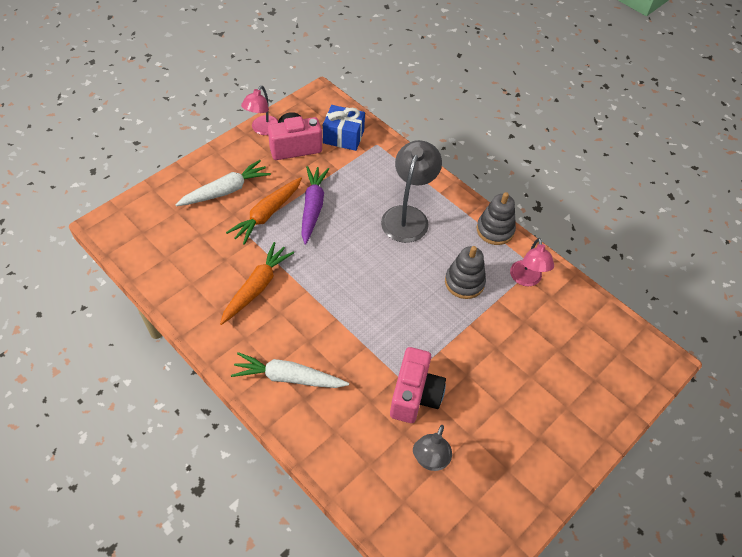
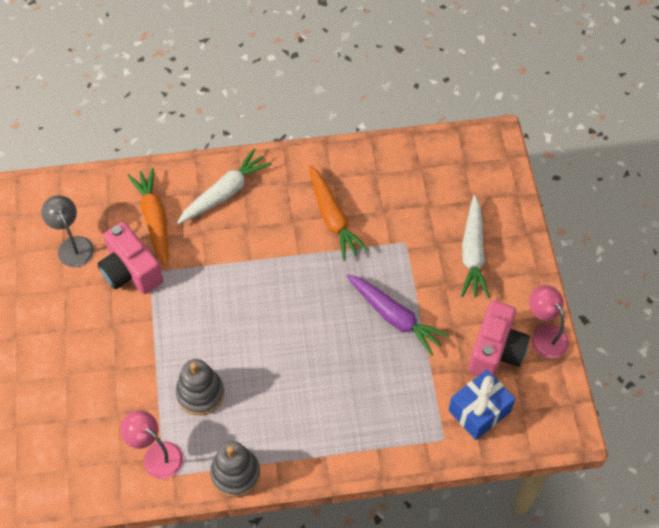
camera: 130 degrees right, 5 degrees up
(267, 214) = (415, 272): orange carrot -> orange carrot (154, 220)
(408, 216) = (318, 399): grey lamp -> none

